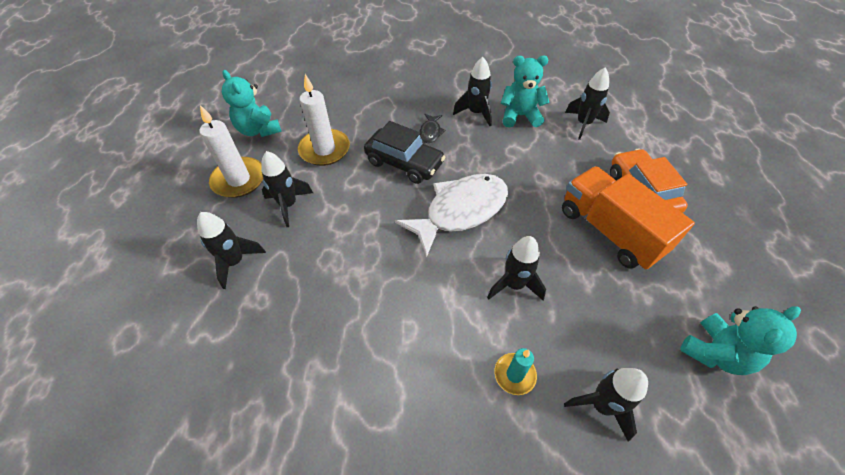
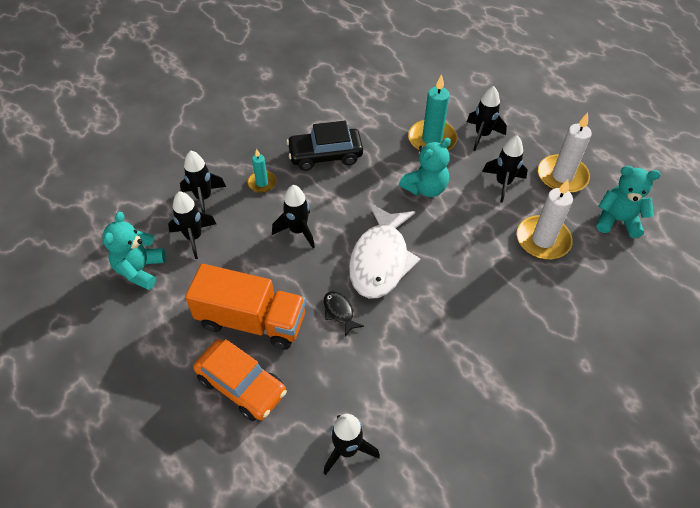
camera: 140 degrees right, 0 degrees up
(283, 293) = (432, 139): none -> turquoise candle
(404, 163) = (467, 272): black car -> black car (325, 155)
(430, 132) = (483, 322): black fish -> black fish (339, 312)
(476, 113) = (468, 380): black rocket -> black rocket (194, 237)
(520, 116) = (421, 411): turquoise teddy bear -> turquoise teddy bear (425, 188)

